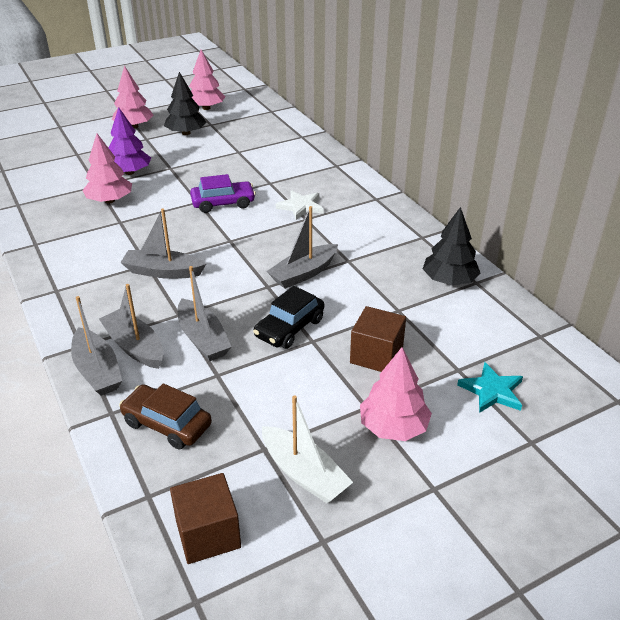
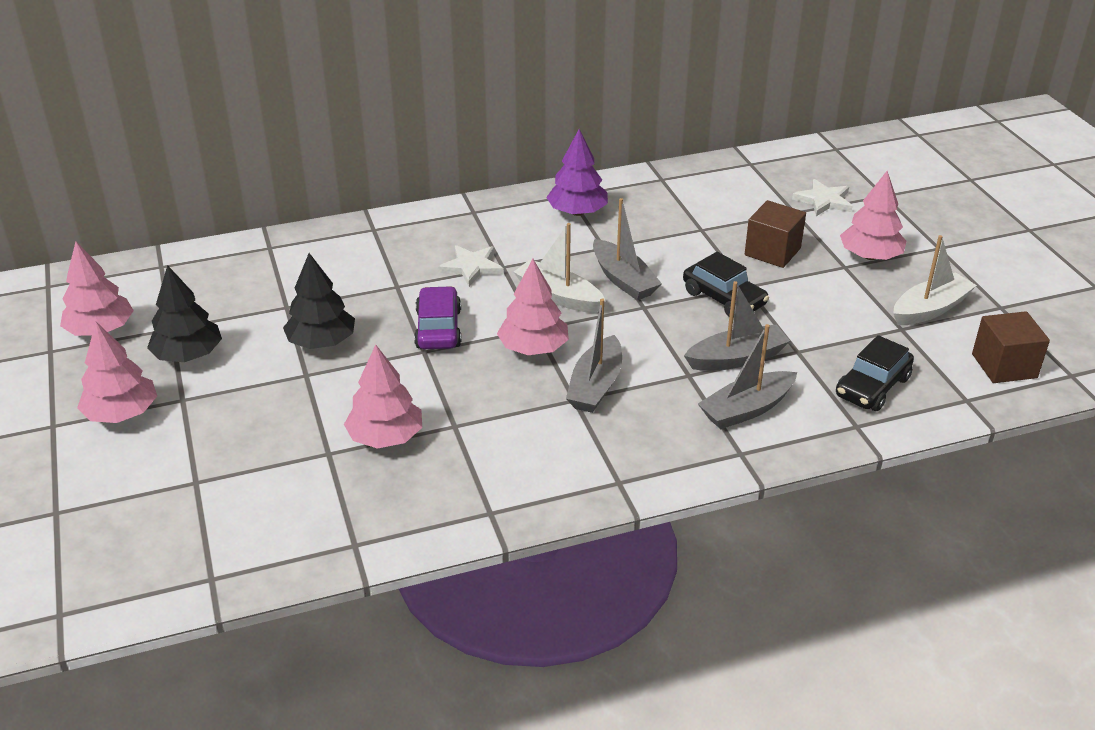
camera: 80 degrees left, 0 degrees up
(97, 371) = (788, 438): grey boat -> none
(130, 172) = (300, 417): purple tree -> purple tree (577, 212)
(167, 424) = (872, 387): brown car -> black car
(205, 242) = (533, 348): none -> pink tree
(273, 246) = (558, 296): none -> white boat
(449, 280) = (656, 193): black tree -> black tree (322, 342)
(492, 391) = (823, 200): turquoise star -> white star

